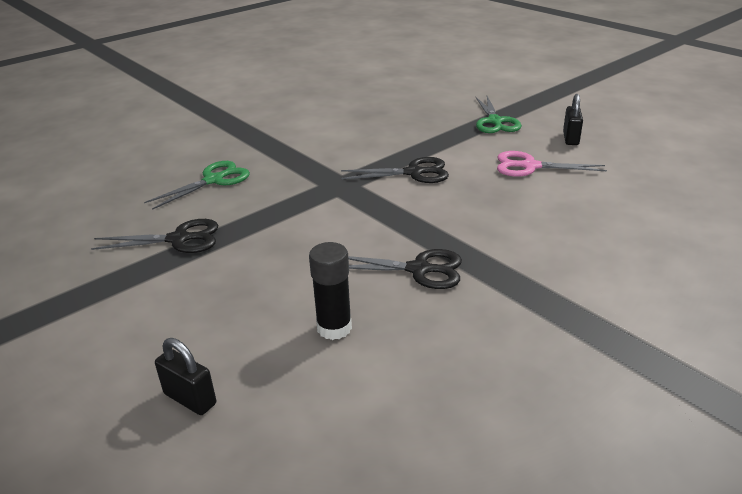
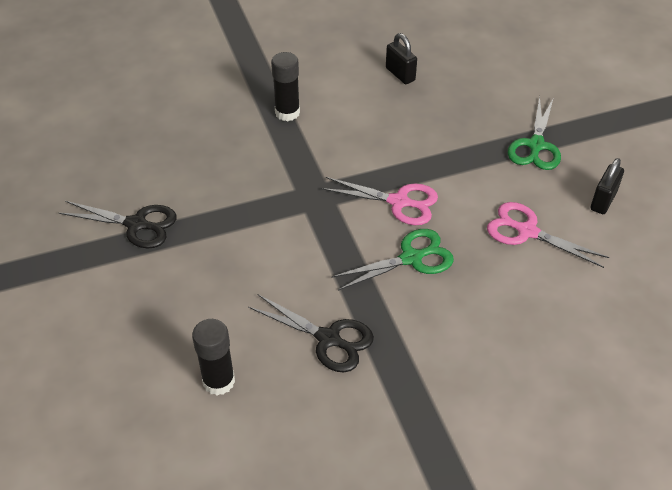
camera: 20 degrees right, 15 degrees up
(190, 399) = (75, 413): black padlock -> black padlock (400, 74)
(214, 180) = (200, 151): green scissors -> green scissors (411, 258)
(279, 143) = (287, 113): none -> black glue stick
(414, 173) = (399, 202): black scissors -> pink scissors

